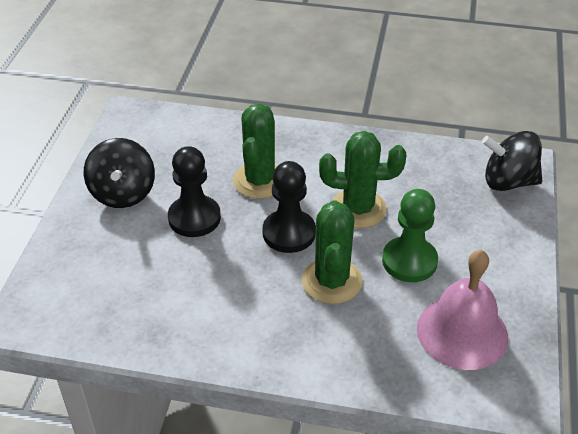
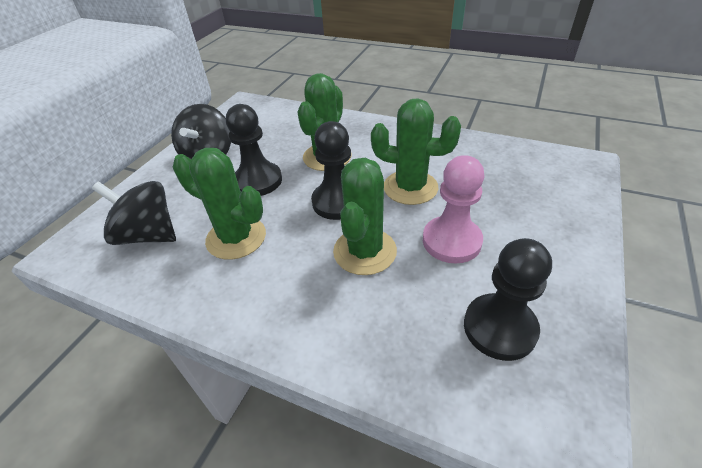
camera: 15 degrees right, 0 degrees up
(199, 283) = (236, 238): none -> green cactus
(409, 261) = (451, 241): green pawn -> pink pawn
(462, 332) = (499, 328): pink bell -> black pawn
(508, 182) = (568, 177): black spinning top -> black spinning top (148, 235)

